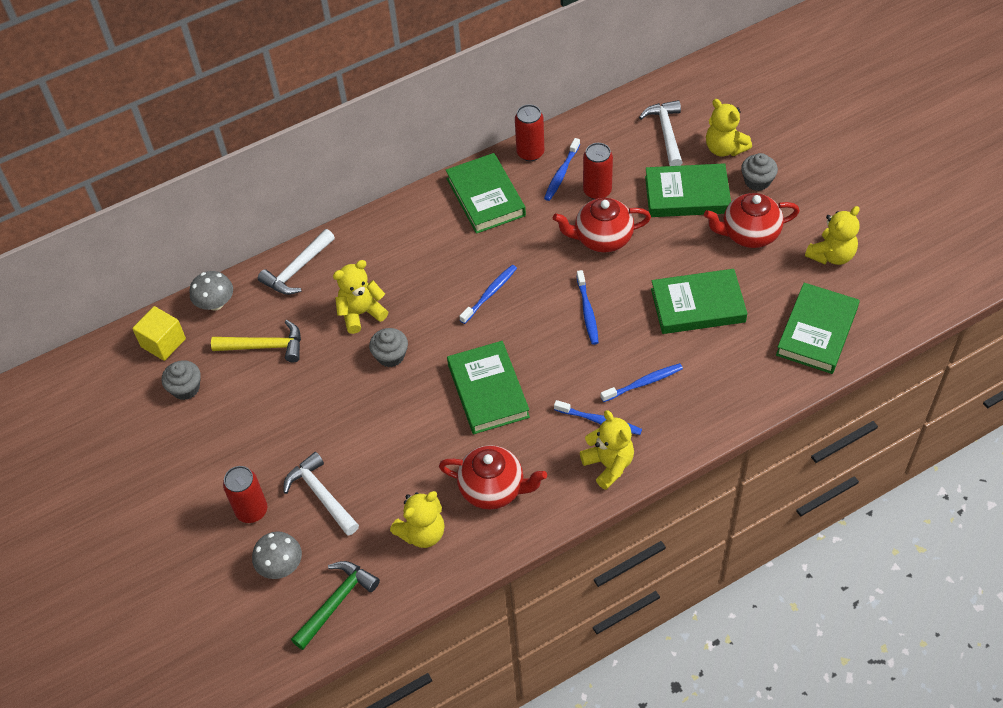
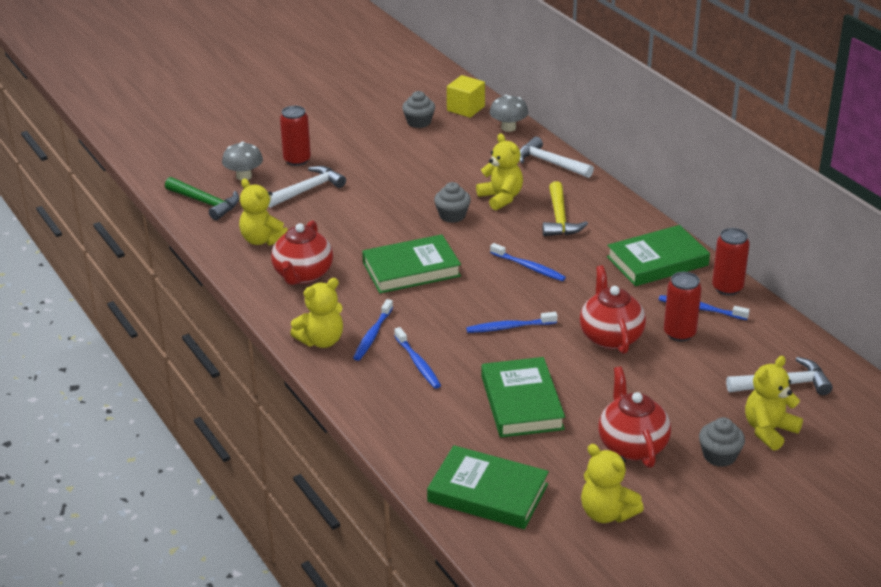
camera: 85 degrees right, 20 degrees down
(265, 346) = (462, 154): yellow hammer -> yellow hammer (559, 218)
(687, 195) = (686, 398): green book -> none

